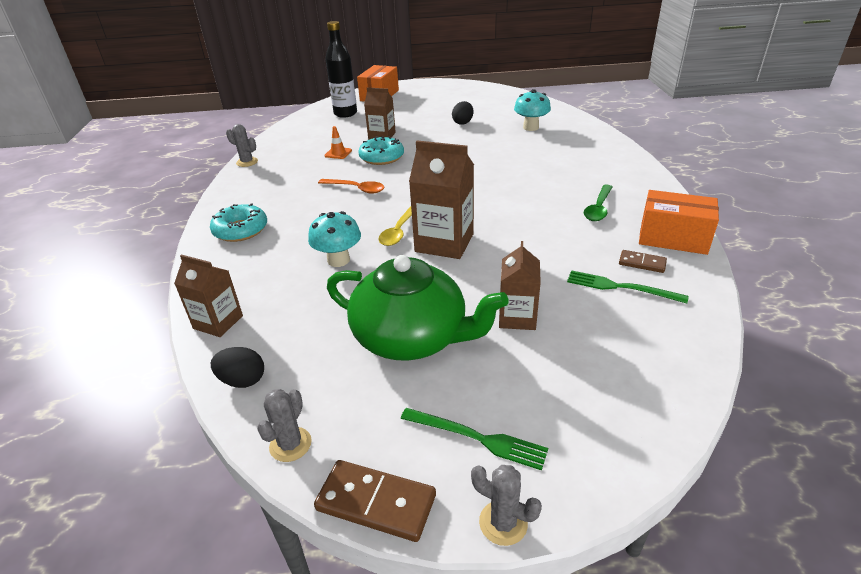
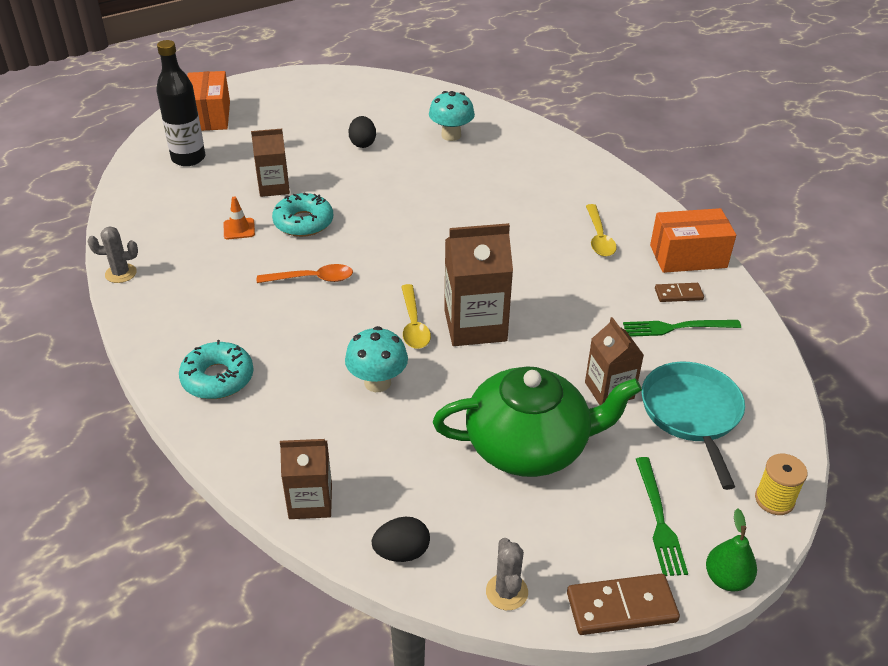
camera: 30 degrees left, 5 degrees up
(477, 438) = (659, 519): green fork -> green fork turned 90 degrees clockwise
(503, 523) = (726, 579): grey cactus -> green pear
(582, 359) = (692, 414): none -> turquoise pan
(598, 208) = (599, 237): green spoon -> yellow spoon
(615, 466) = (774, 500): none -> yellow spool

